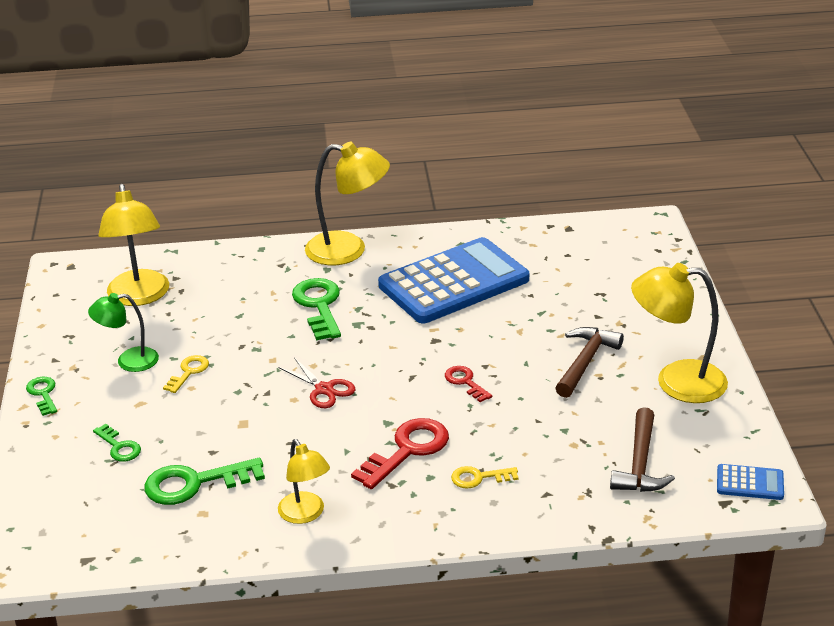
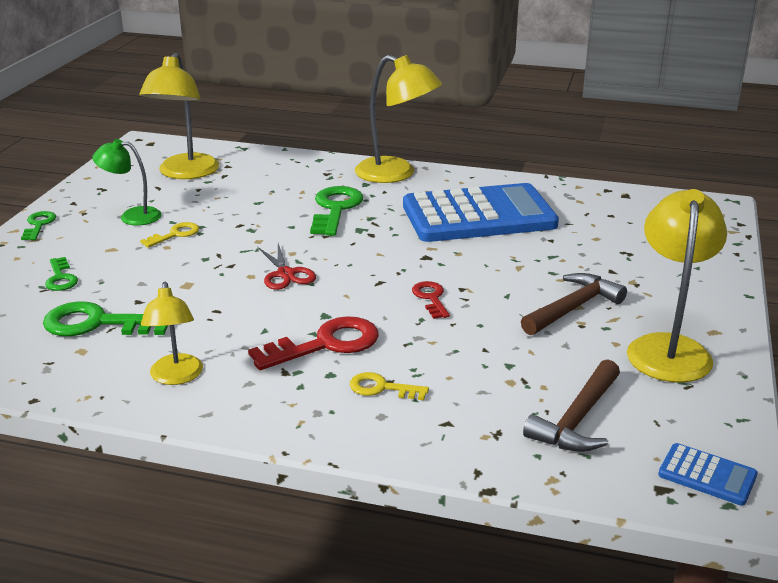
camera: 20 degrees right, 5 degrees down
(676, 381) = (668, 348): yellow lamp -> yellow lamp turned 75 degrees clockwise

